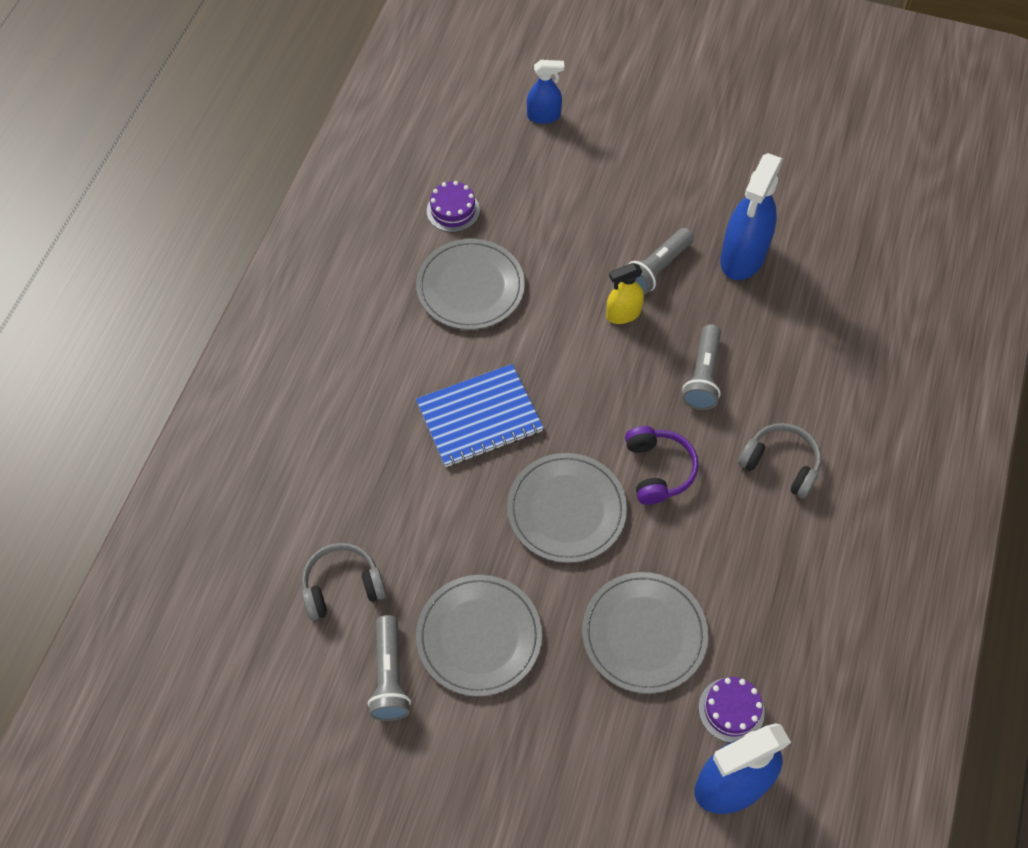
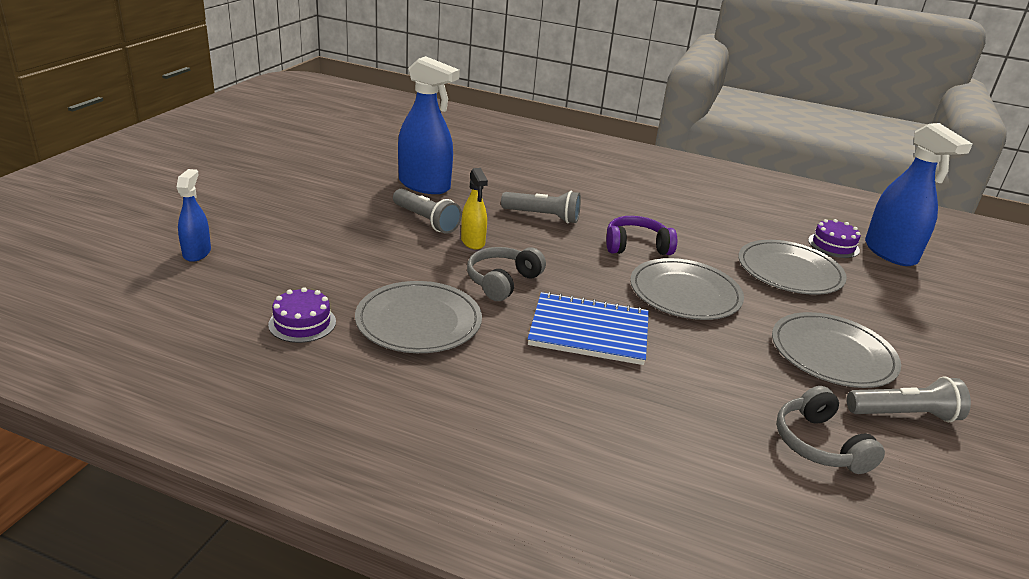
camera: 90 degrees left, 30 degrees down
(479, 417) = (589, 331): blue notebook -> blue notebook turned 60 degrees counterclockwise
(780, 464) = (624, 200): grey headphones -> grey headphones (502, 281)

